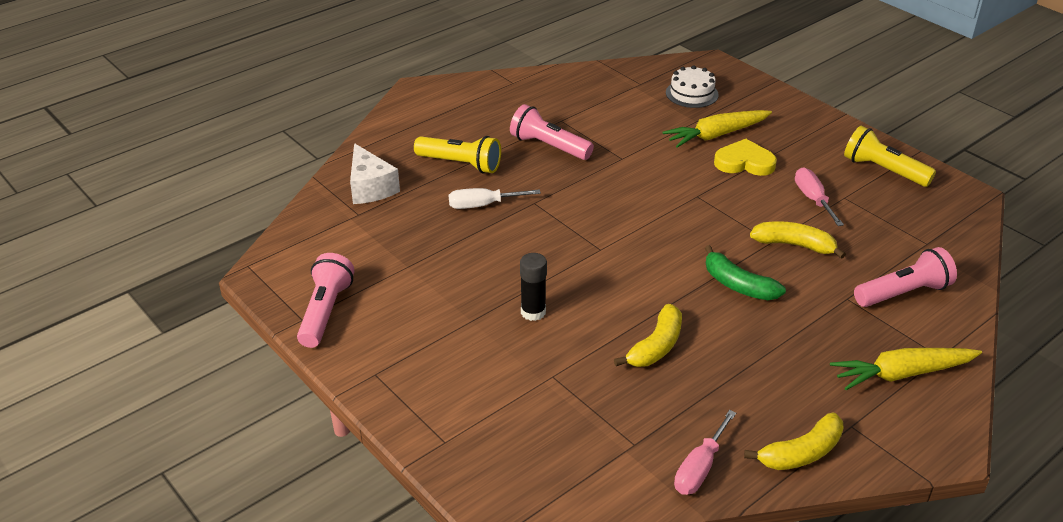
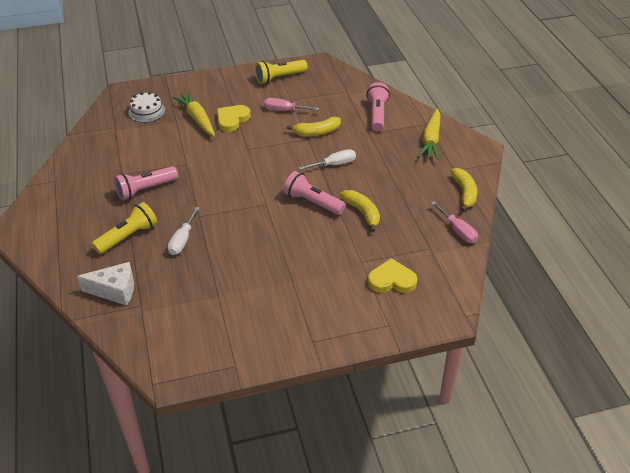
camera: 65 degrees left, 5 degrees up
(325, 311) = (236, 351): pink flashlight -> pink flashlight (312, 202)
(533, 312) = (303, 251): black glue stick -> none
(535, 419) = (392, 280): none -> yellow heart
(716, 135) = (197, 119): yellow carrot -> yellow carrot turned 150 degrees clockwise
(738, 285) = (334, 164): green banana -> white screwdriver
(794, 245) = (316, 132): yellow banana -> yellow banana turned 150 degrees counterclockwise

